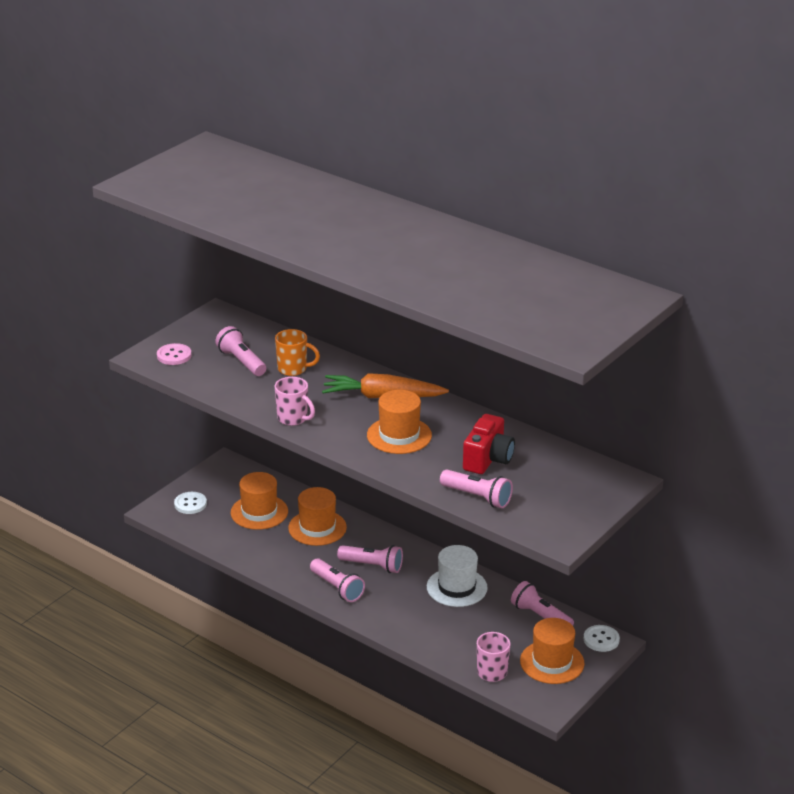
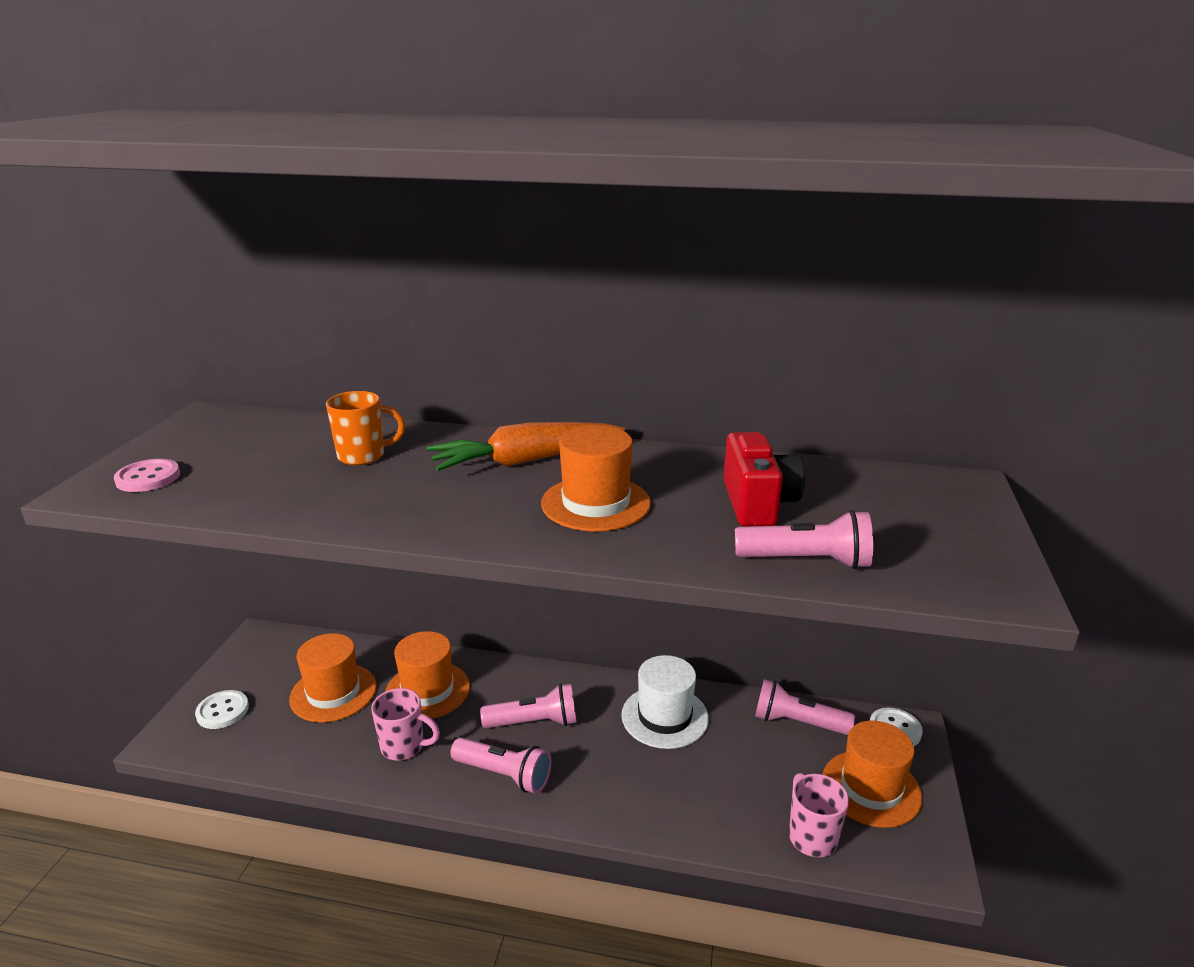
camera: 25 degrees left, 5 degrees down
(241, 362) = (272, 463): pink flashlight -> none
(293, 419) = (405, 520): pink mug -> pink mug (404, 747)

